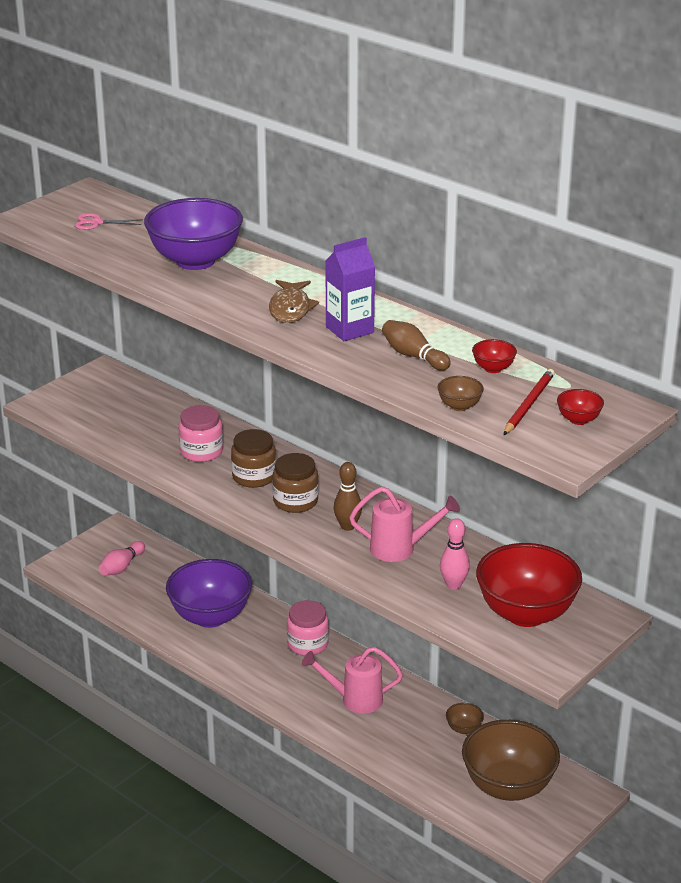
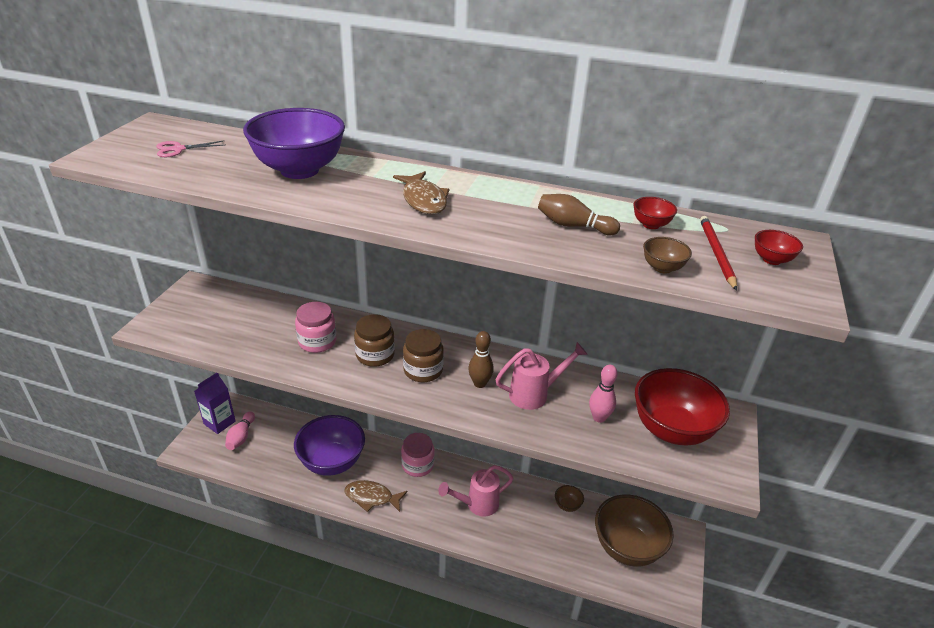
camera: 25 degrees left, 5 degrees up
(237, 661) = (371, 497): none -> brown fish
(349, 330) = (494, 211): purple carton -> purple carton (219, 422)

